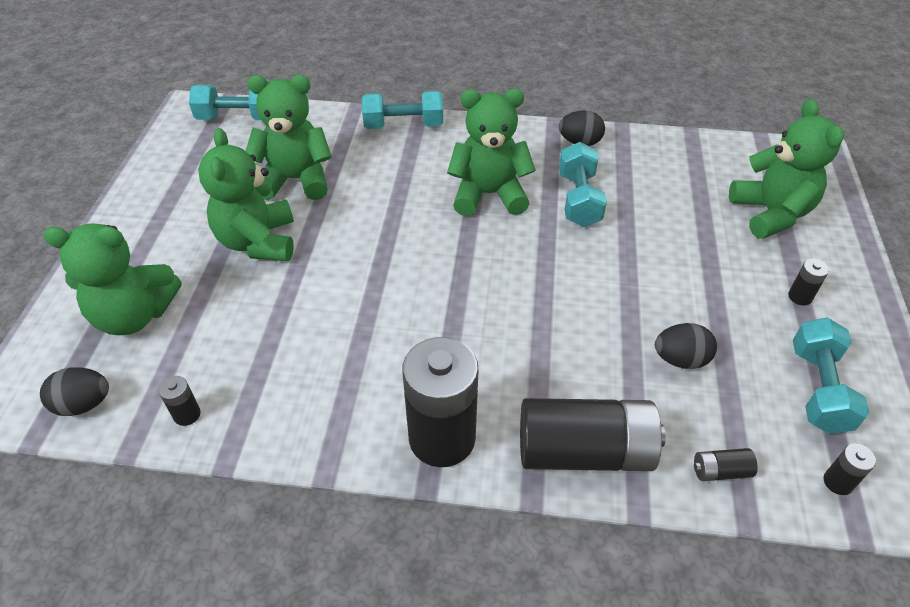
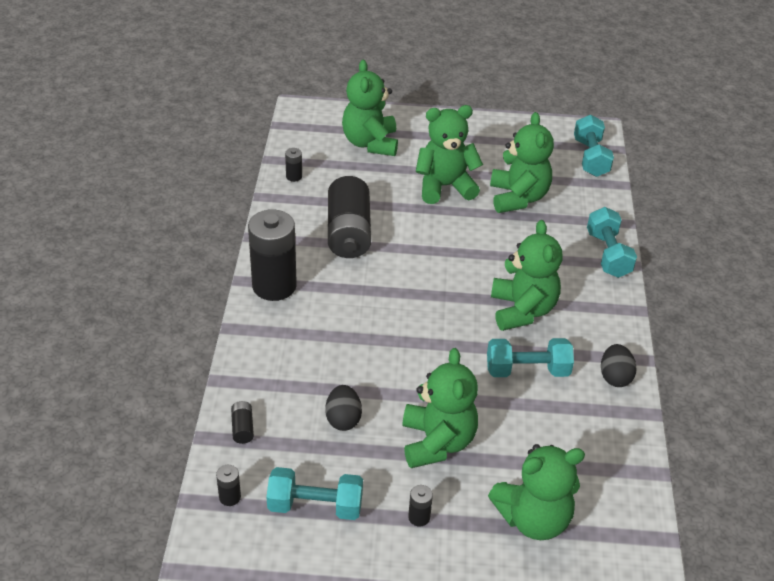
camera: 85 degrees right, 5 degrees down
(84, 404) = (301, 137): black egg -> none
(584, 451) = (261, 355): black battery -> black battery (348, 233)
(694, 276) = (437, 442): none -> green teddy bear

